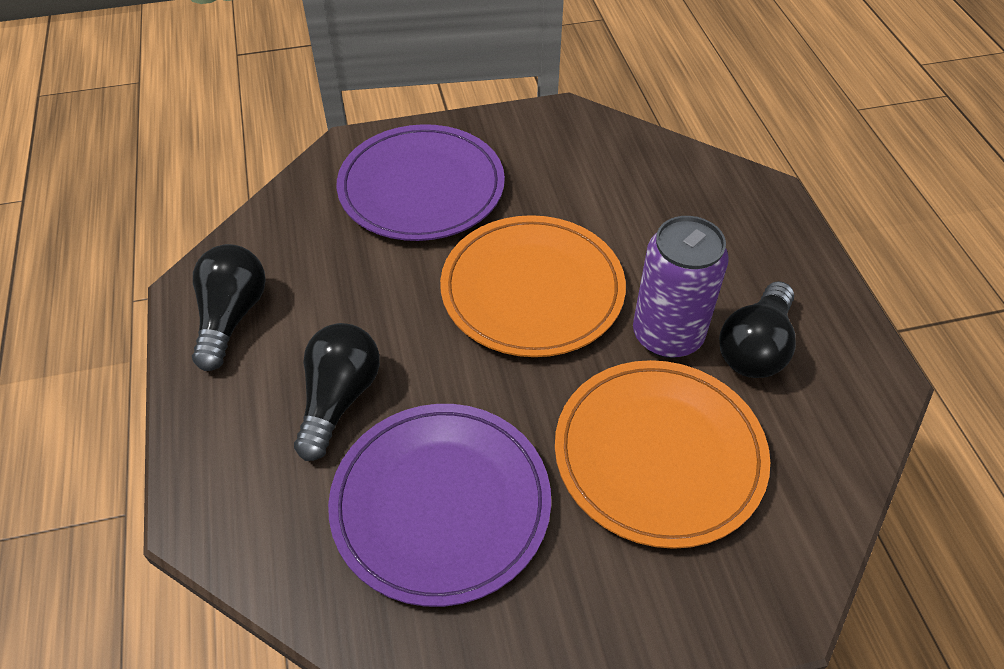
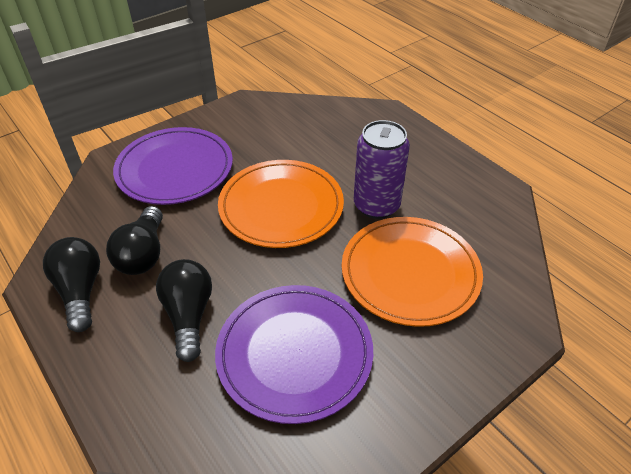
camera: 25 degrees left, 5 degrees down
(755, 347) = (429, 195): black light bulb -> black light bulb (143, 254)

